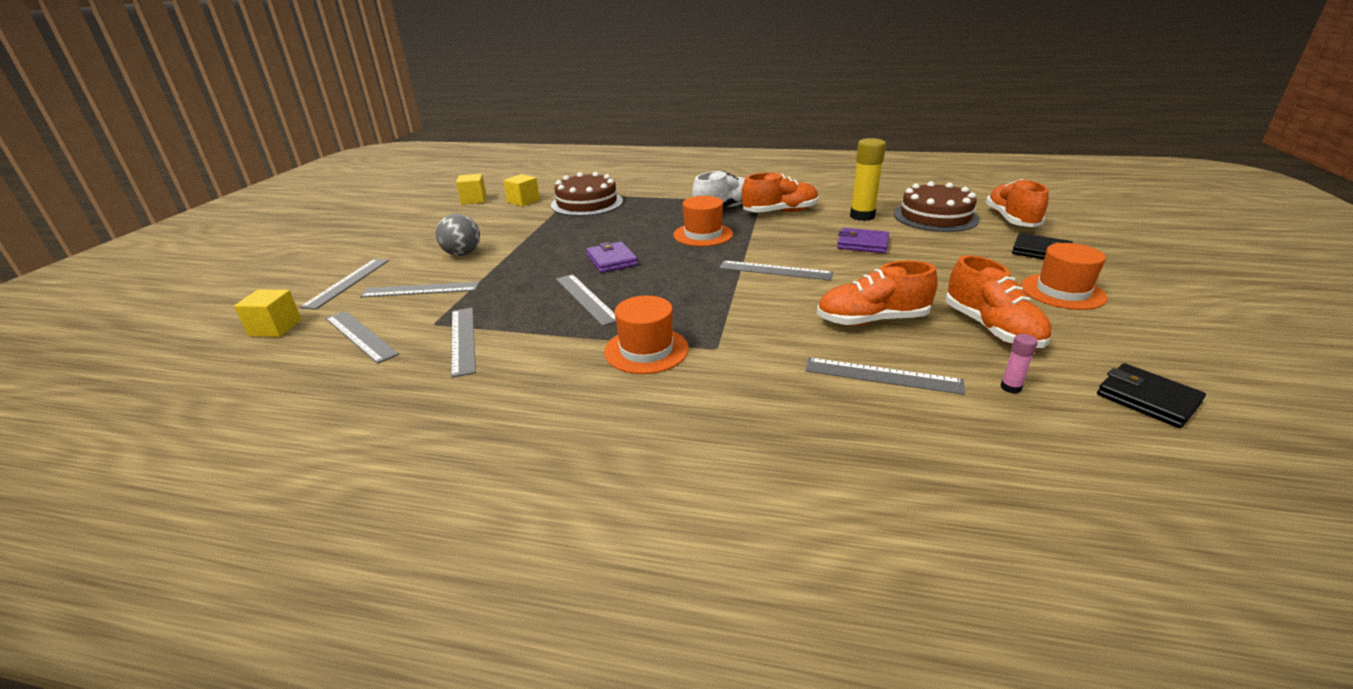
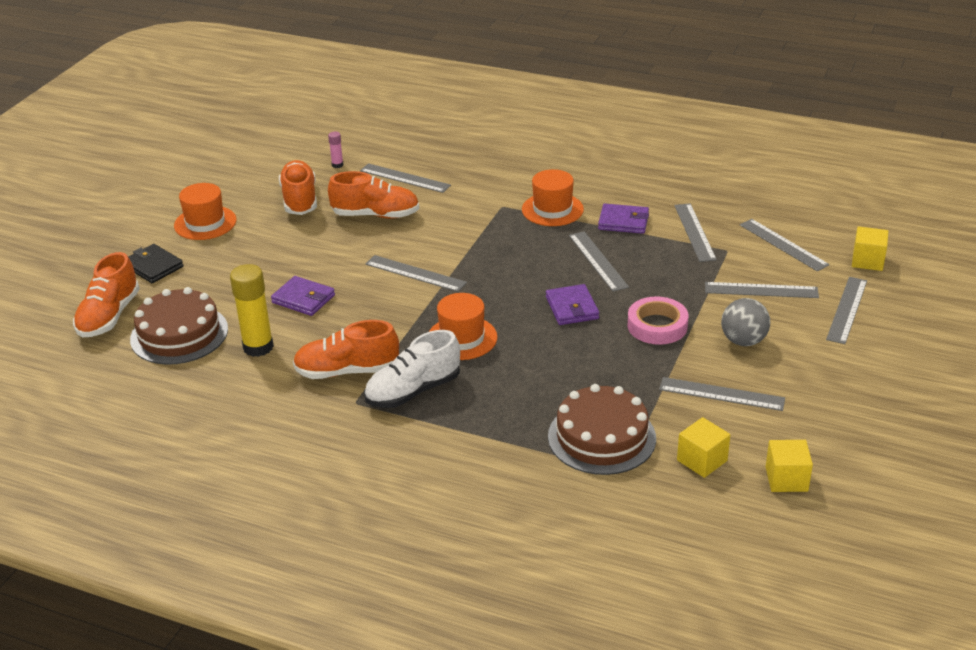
camera: 170 degrees left, 5 degrees up
(497, 226) = (721, 394): none -> grey ruler
(534, 256) = (657, 326): none -> pink tape
(551, 343) = (623, 222): none -> purple wallet
(1147, 399) = (272, 153): black wallet -> none

